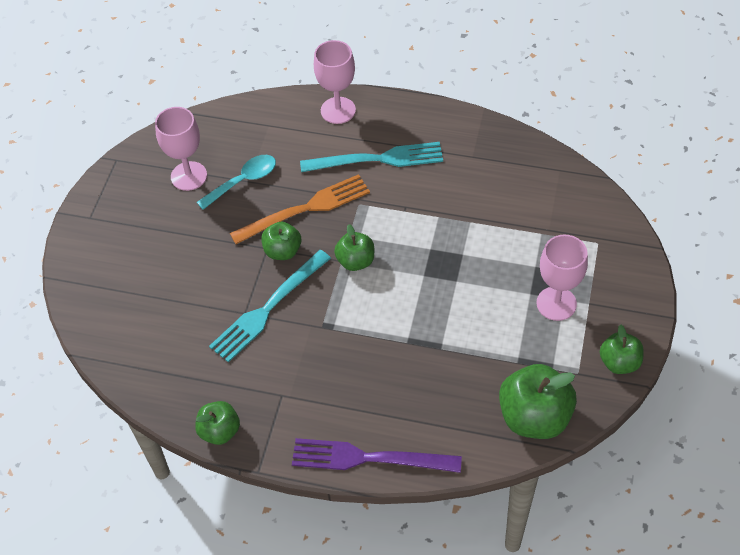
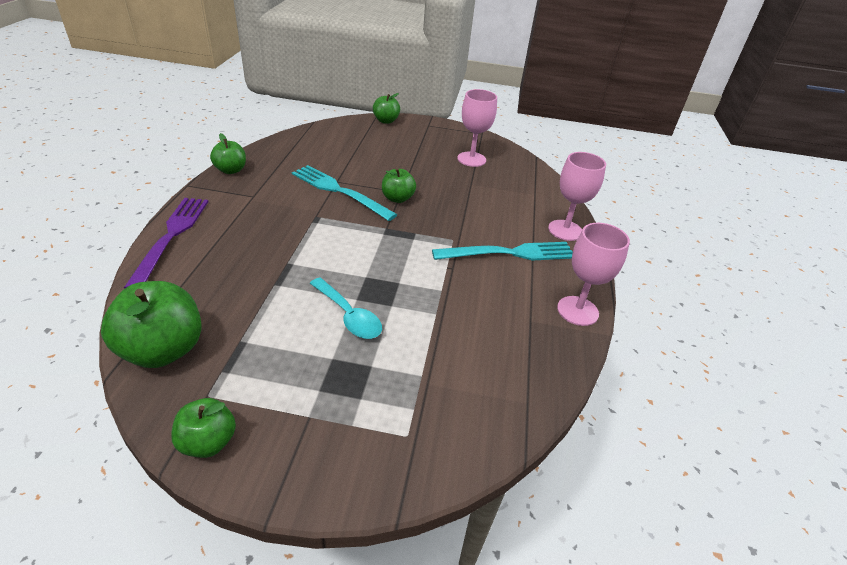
camera: 80 degrees right, 15 degrees down
(243, 181) = (470, 182): turquoise spoon -> turquoise spoon (349, 316)
(306, 208) = (444, 211): orange fork -> none
(355, 261) = (385, 235): green apple -> green apple (386, 121)
(379, 159) = (510, 253): turquoise fork -> turquoise fork turned 90 degrees counterclockwise
(556, 303) = (314, 382): pink goblet -> pink goblet (577, 311)

